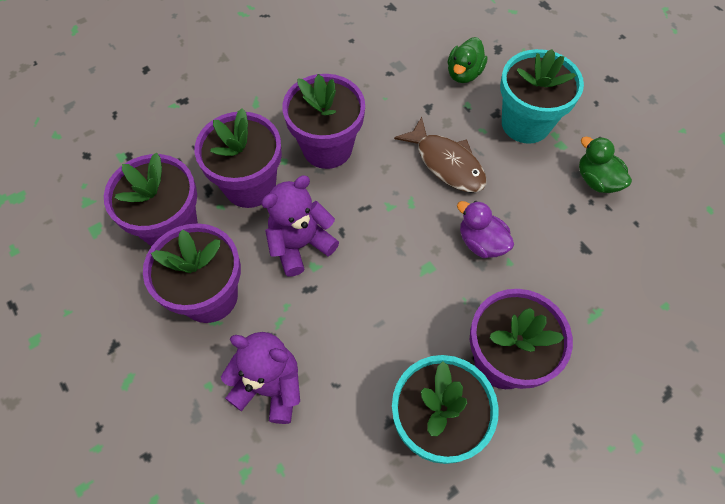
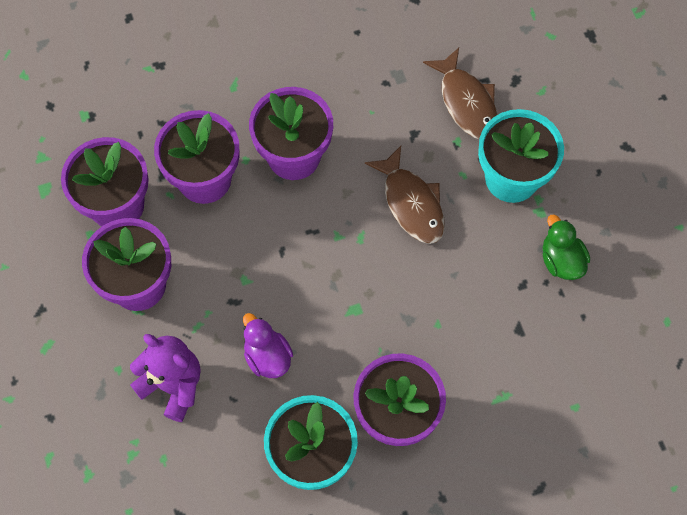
camera: 15 degrees right, 5 degrees up
(300, 245) = (237, 254): purple teddy bear -> none
(464, 73) = (466, 102): green duck -> brown fish
(481, 242) = (416, 297): purple duck -> purple duck (267, 356)

